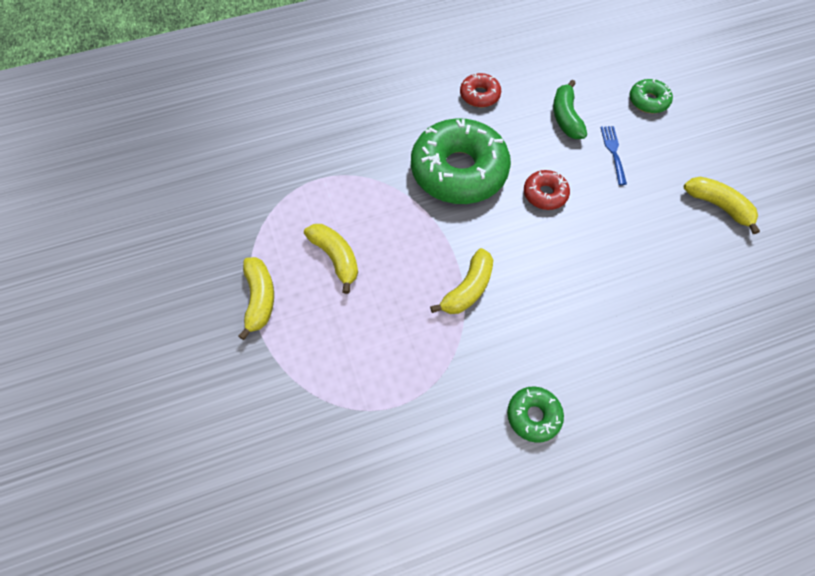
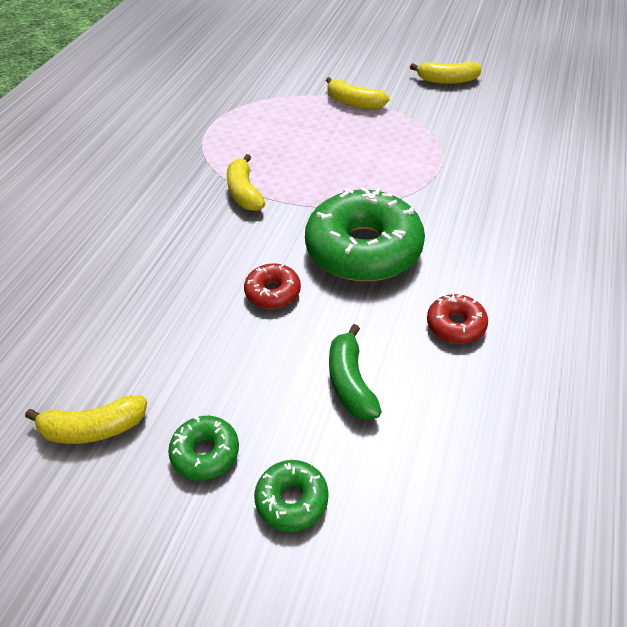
camera: 130 degrees right, 15 degrees down
(336, 258) = (349, 144): yellow banana -> yellow banana (447, 80)
(533, 416) = (123, 173): green donut -> green donut (205, 453)
(565, 117) = (350, 382): green banana -> green banana turned 135 degrees counterclockwise
(613, 152) = (259, 389): blue fork -> none

